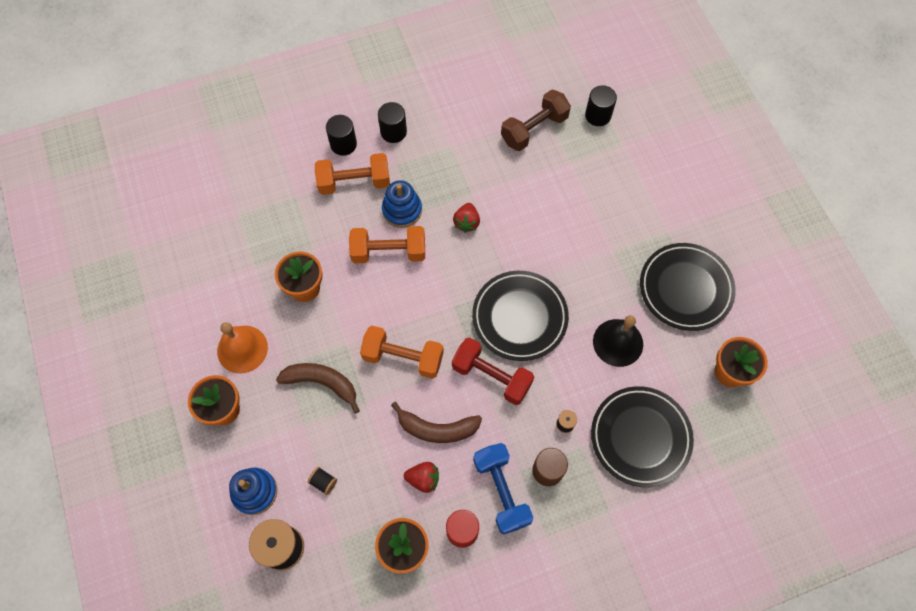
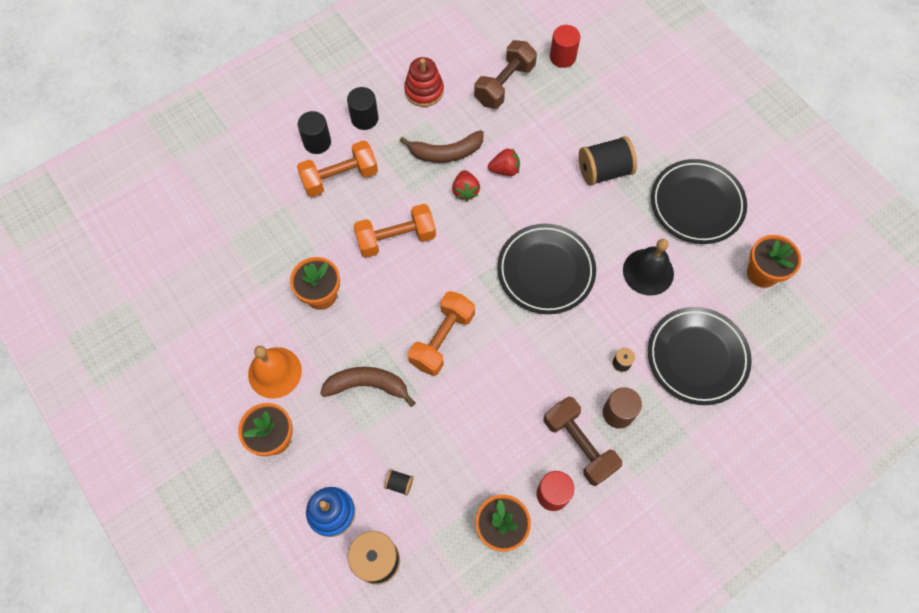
camera: 15 degrees left, 0 degrees up
(402, 210) = (397, 194): blue stacking toy -> none
(403, 357) = (442, 339): orange dumbbell -> orange dumbbell turned 60 degrees counterclockwise
(423, 479) = (499, 454): red strawberry -> red strawberry (505, 170)
(437, 429) = (497, 401): brown banana -> brown banana (446, 152)
(456, 118) = (424, 91): none -> red stacking toy
(491, 376) = (535, 335): red dumbbell -> none
(501, 491) = (579, 445): blue dumbbell -> brown dumbbell
(598, 115) = (562, 57): black cylinder -> red cylinder
(605, 234) = (604, 170): none -> black spool

